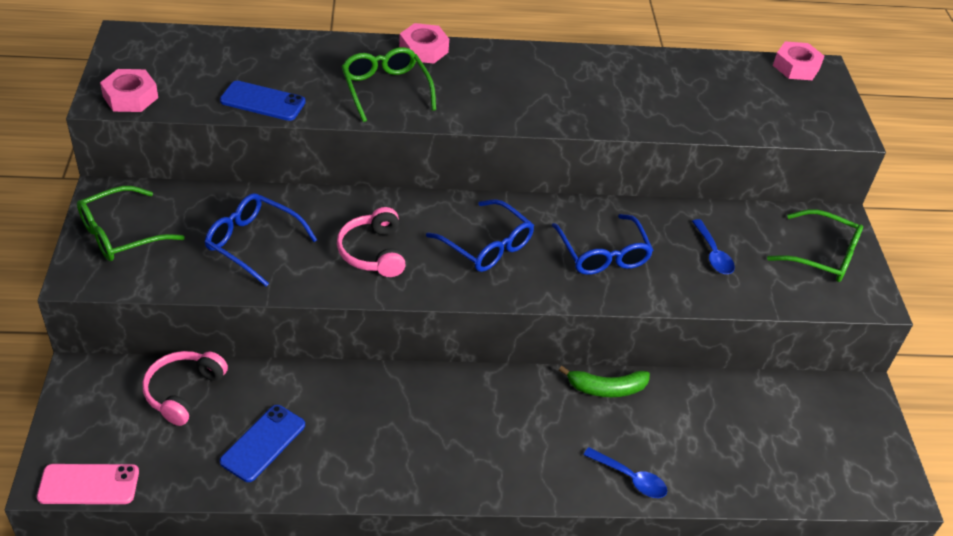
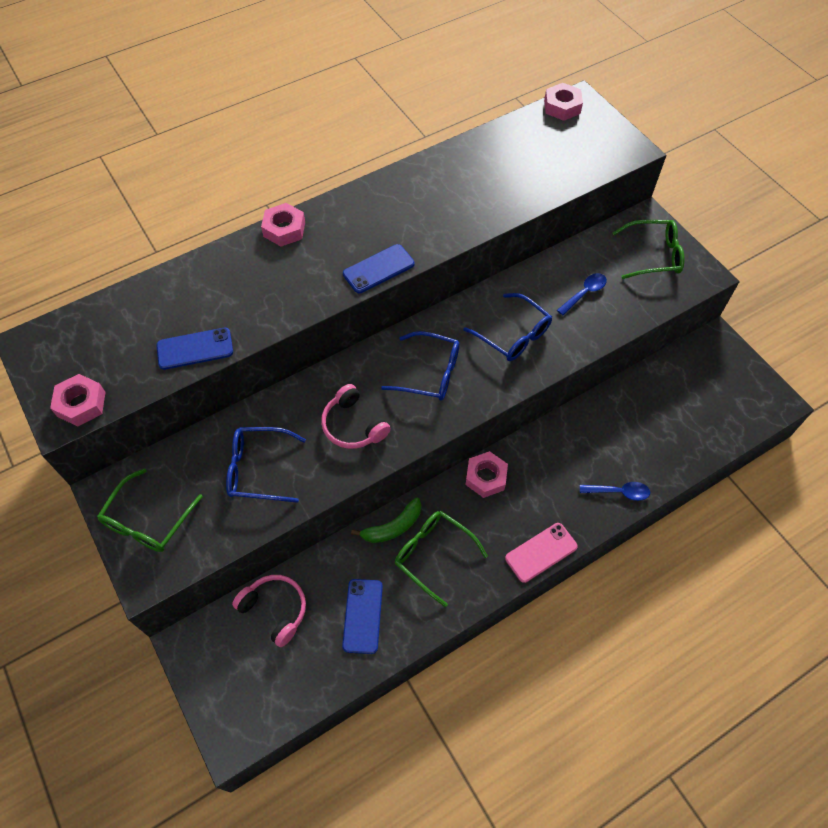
camera: 25 degrees left, 15 degrees up
(89, 484) = (263, 727): pink phone -> pink phone (541, 552)
(183, 392) = (275, 610): pink headphones -> pink headphones turned 135 degrees clockwise
(385, 89) = (283, 285): green glasses -> green glasses (433, 555)
(488, 116) = (378, 269): none -> blue phone
(490, 389) = (486, 477): none -> pink nut
(606, 388) = (560, 431): green banana -> green banana (393, 527)
(713, 254) = (584, 293): blue spoon -> blue spoon turned 90 degrees counterclockwise

